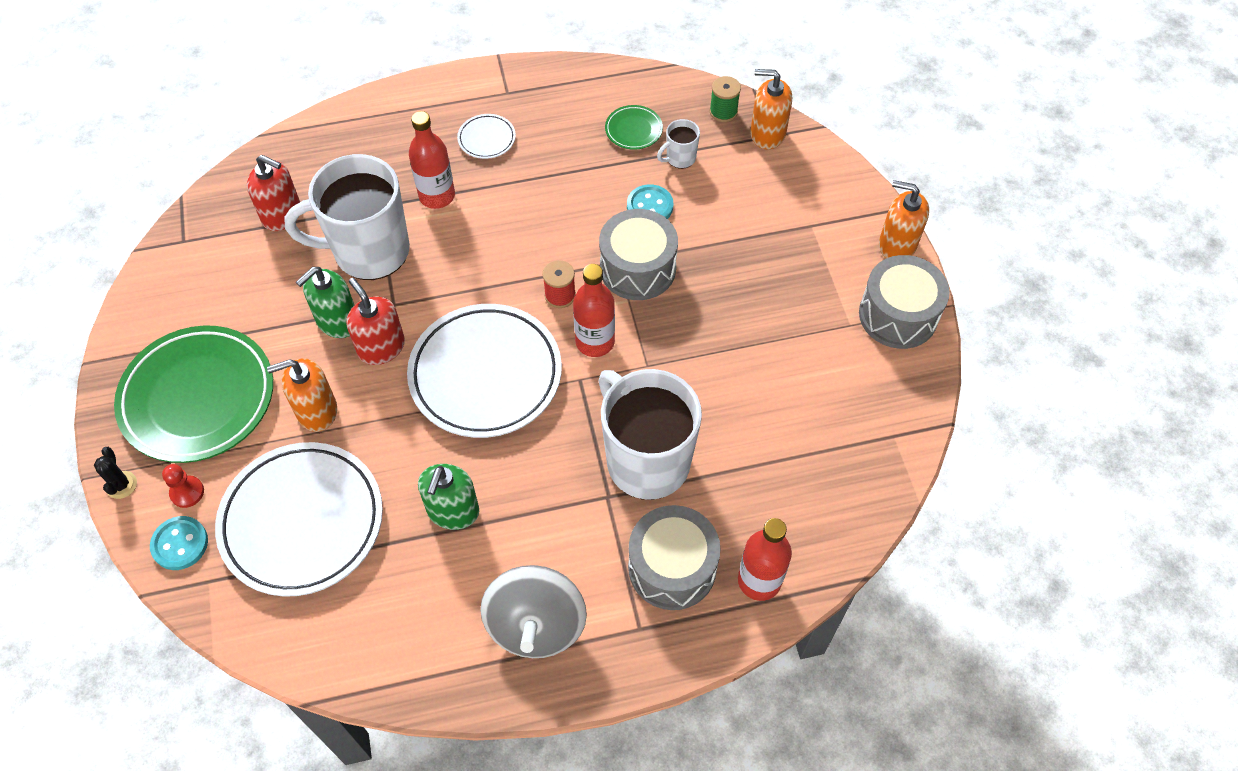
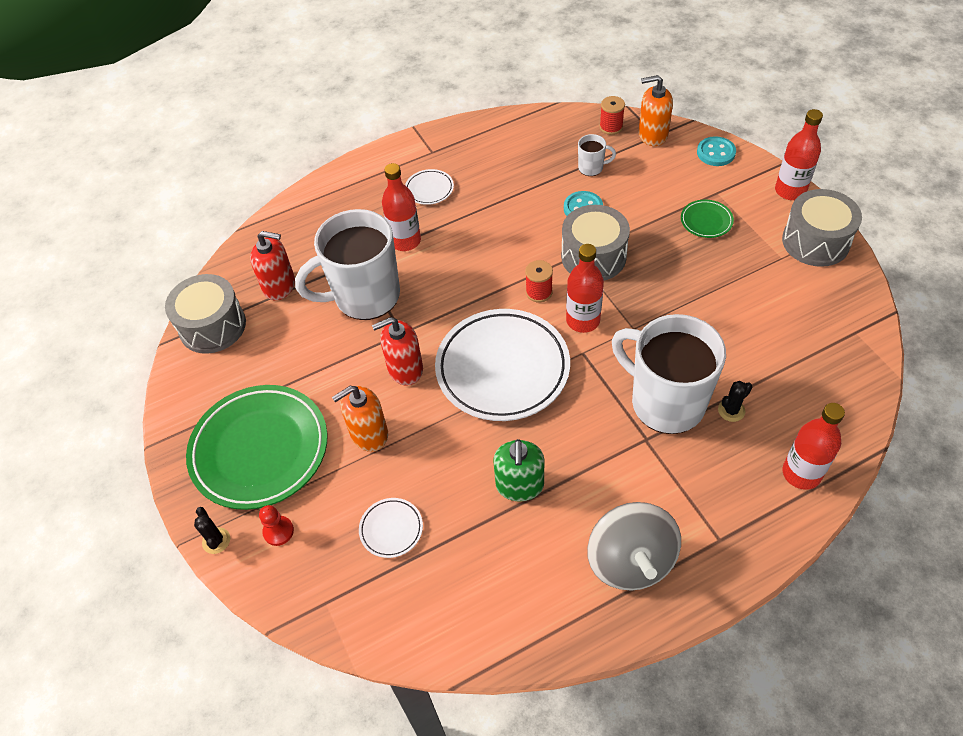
camera: 10 degrees left, 5 degrees down
(180, 544) = (288, 577): turquoise button -> turquoise button (716, 153)
(302, 522) = (391, 529): white plate -> white plate, size x0.43
(337, 321) = (359, 357): green soap dispenser -> none
(381, 347) = (405, 369): red soap dispenser -> red soap dispenser turned 60 degrees counterclockwise
(633, 130) = (545, 156): green plate -> green plate (706, 221)
(672, 567) = (724, 482): grey drum -> grey drum (212, 326)
(680, 158) = (591, 168): white mug -> white mug turned 135 degrees counterclockwise
(714, 489) = (731, 410): none -> black cactus
(723, 112) = (611, 127): green spool -> red spool
(897, 245) = (790, 191): orange soap dispenser -> red bottle

